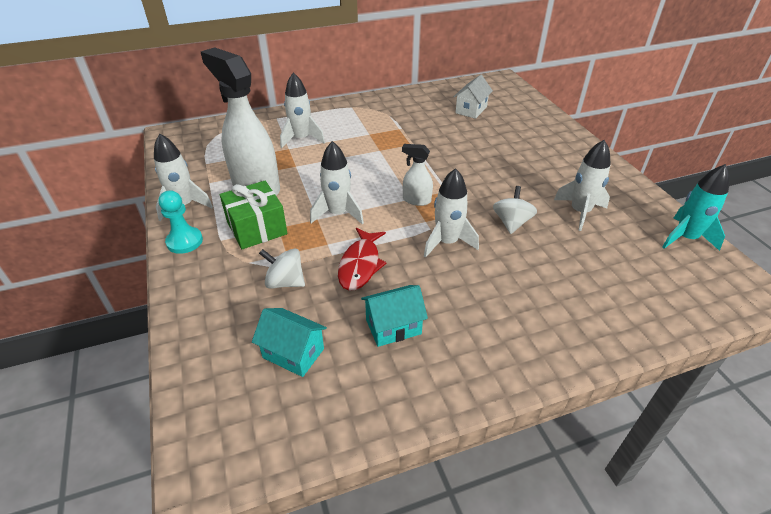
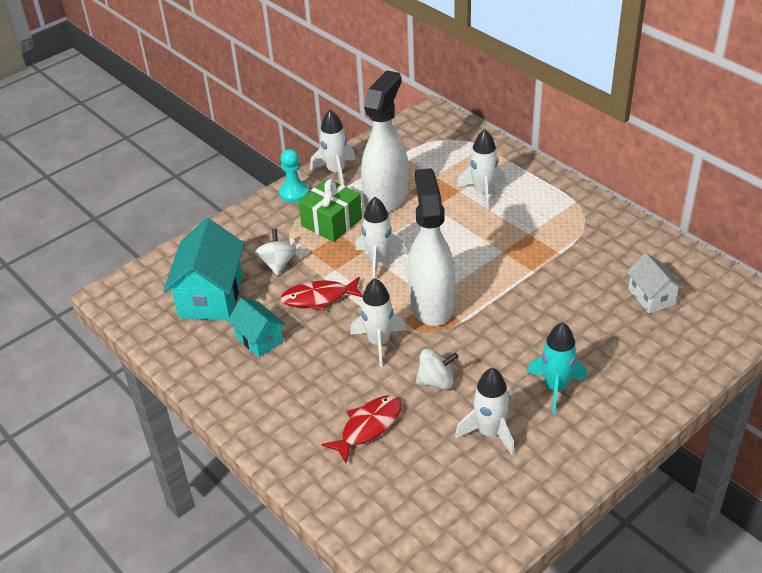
camera: 70 degrees right, 0 degrees up
(293, 353) = (211, 296): turquoise house -> turquoise house, size x1.75
(416, 200) = (431, 304): white spray bottle -> white spray bottle, size x2.19
(471, 110) = (651, 297): white house -> white house turned 60 degrees clockwise
(553, 278) = (368, 427): none -> red fish
(685, 238) = (496, 531): turquoise rocket -> turquoise rocket (555, 388)

